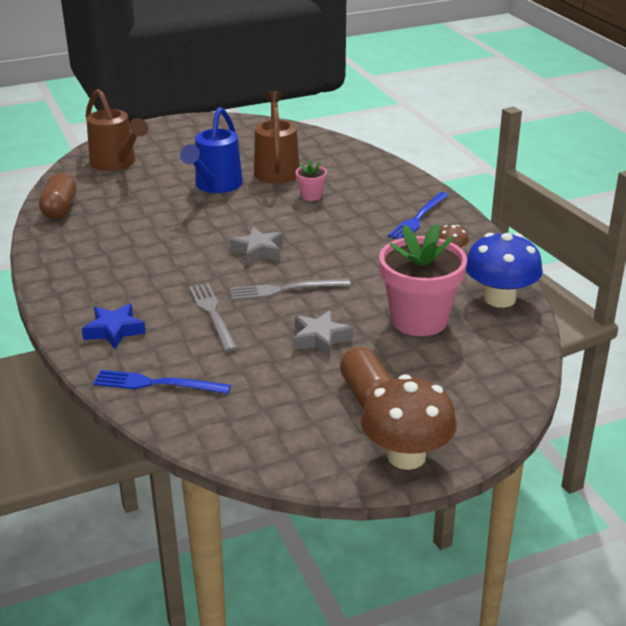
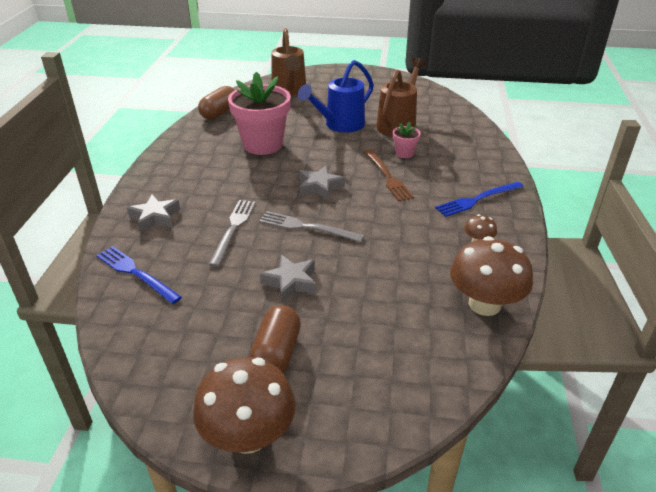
camera: 30 degrees right, 5 degrees up
(114, 331) = (155, 217): blue star -> grey star
(316, 222) = (387, 176): none -> brown fork
(419, 320) = (389, 297): pink flower pot -> pink flower pot (263, 145)
(500, 299) = (484, 304): blue mushroom -> brown mushroom

